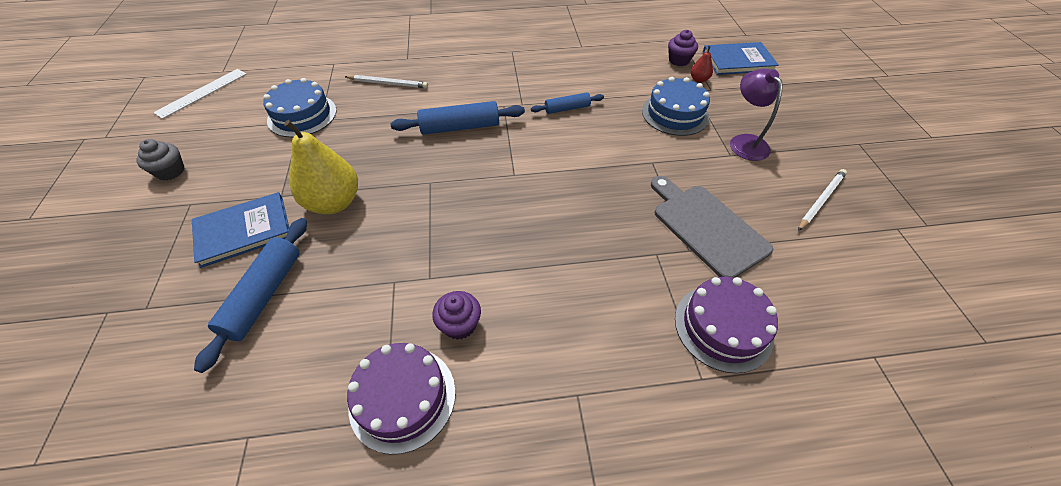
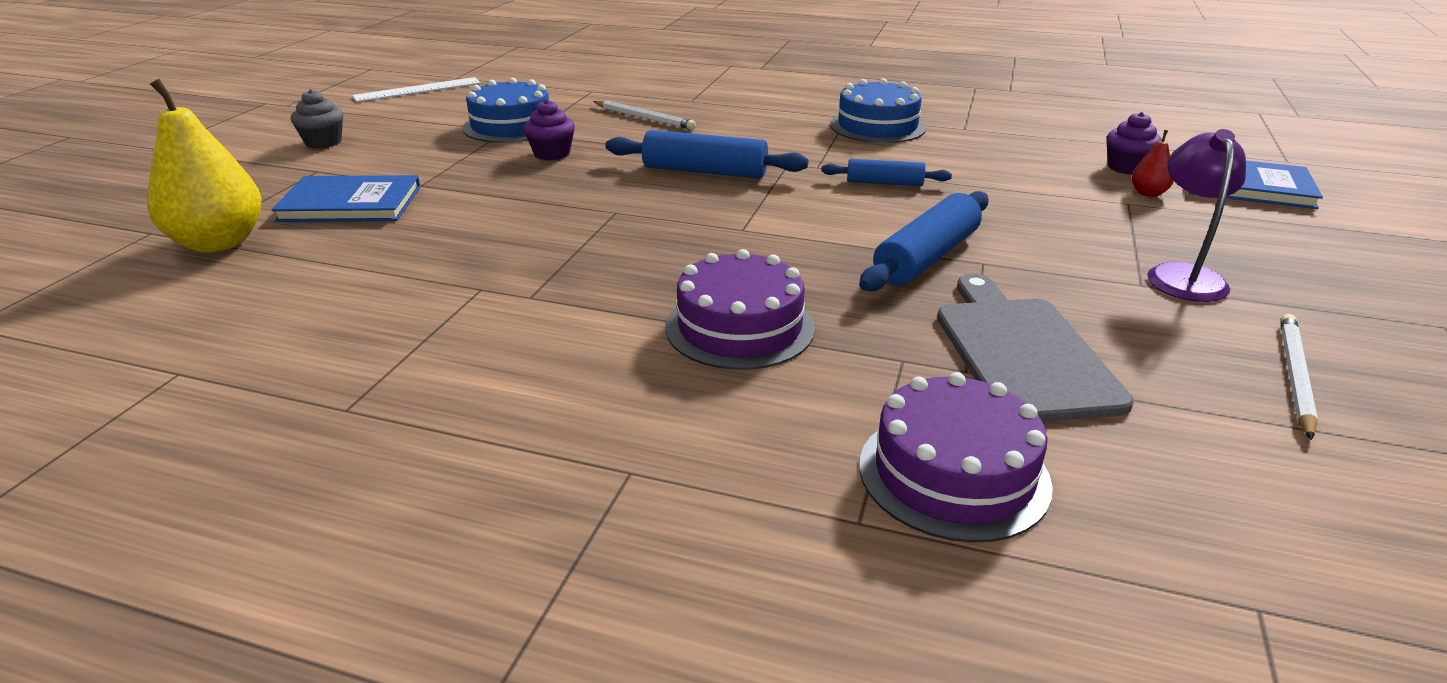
camera: 25 degrees right, 20 degrees down
(264, 295) = (318, 260): blue rolling pin -> blue rolling pin (926, 257)
(334, 202) = (476, 203): yellow pear -> yellow pear (219, 243)
(402, 398) = (385, 396): purple cake -> purple cake (740, 327)
(459, 324) = (527, 350): purple cupcake -> purple cupcake (552, 154)
(675, 114) = (1070, 221): blue cake -> blue cake (877, 126)
(821, 200) = (1294, 376): white pencil -> white pencil turned 45 degrees counterclockwise

